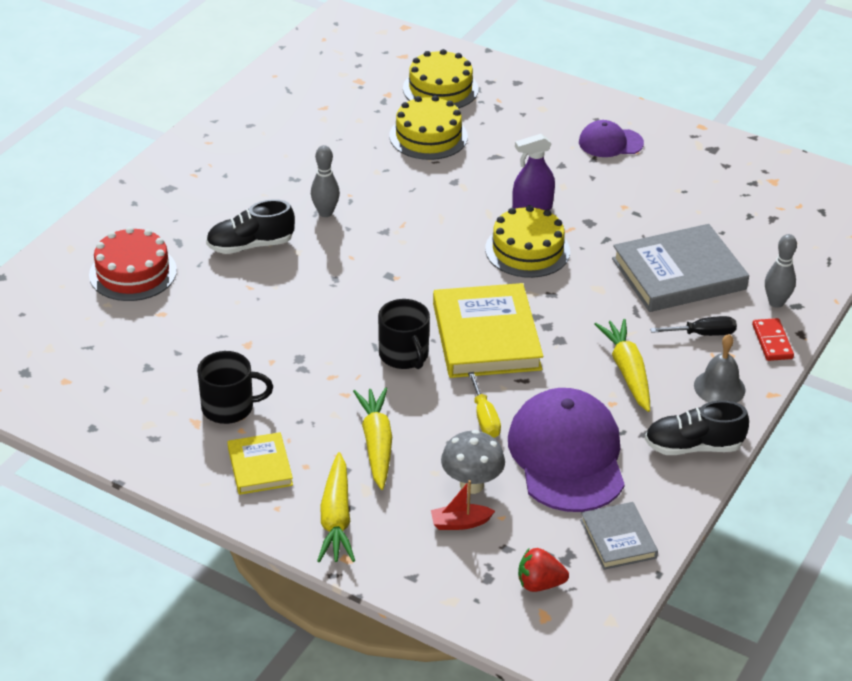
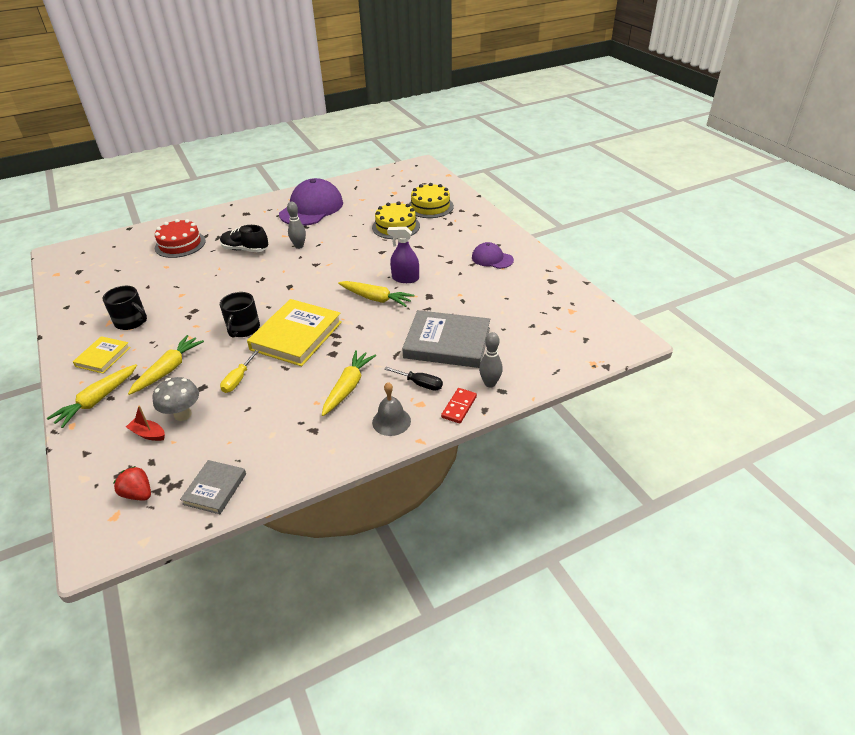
camera: 35 degrees right, 0 degrees up
(527, 250) = (376, 299): yellow cake -> yellow carrot
(567, 455) = (252, 422): purple cap -> purple cap (311, 208)
(693, 447) = (330, 451): black shoe -> none

